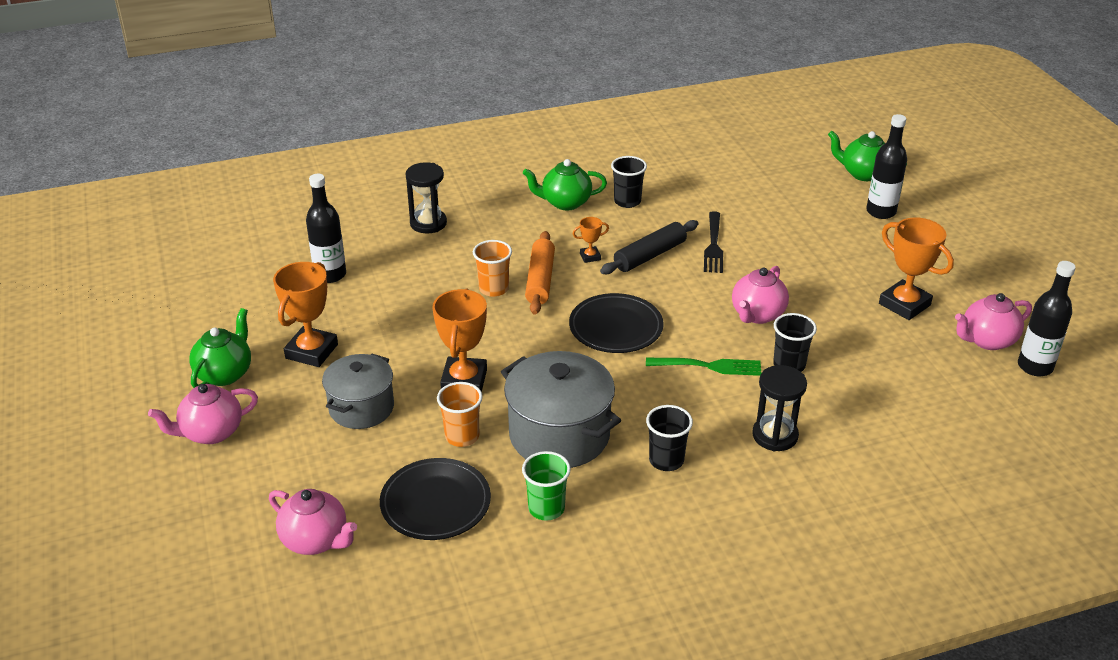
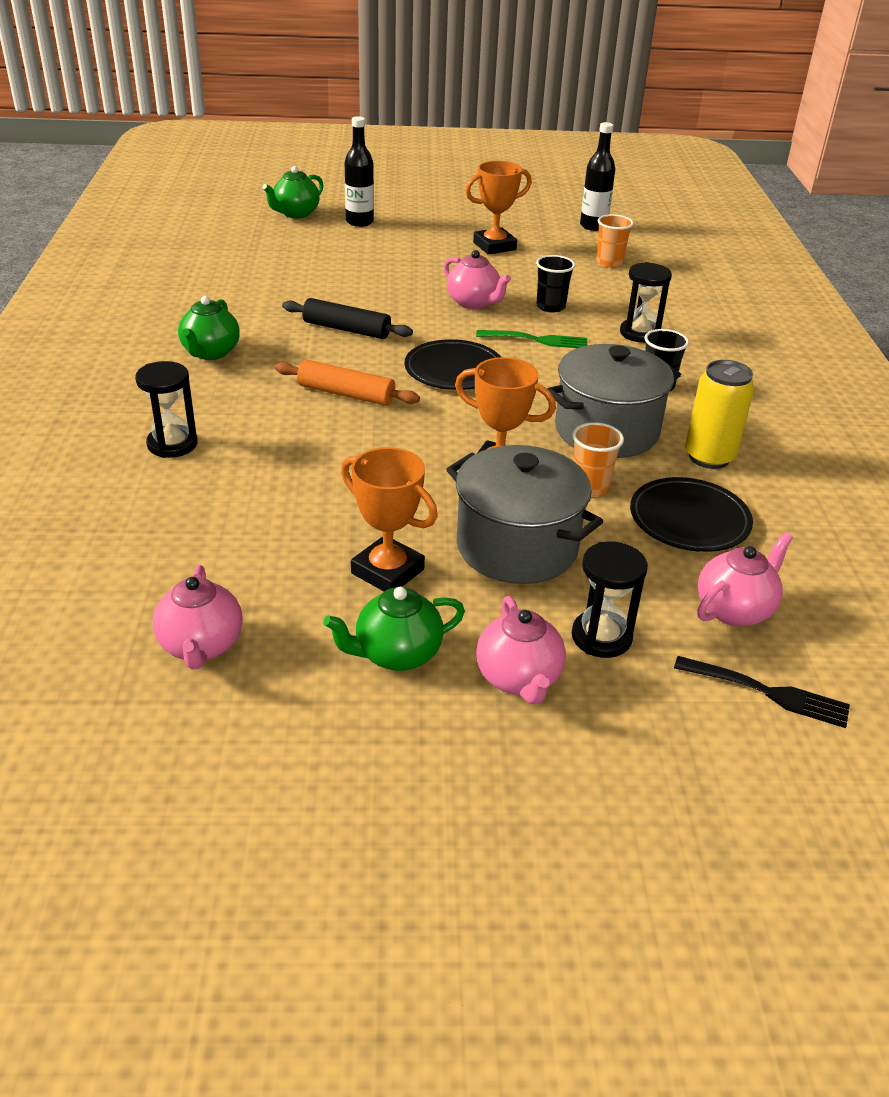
camera: 75 degrees left, 0 degrees up
(225, 373) = (396, 654): green teapot -> green teapot turned 60 degrees counterclockwise
(264, 467) = (601, 637): none -> black hourglass
(330, 275) = (227, 535): black bottle -> none
(361, 408) = (517, 547): grey pot -> grey pot, size x1.52
(493, 289) = (343, 424): orange cup -> orange cup (609, 262)
(546, 508) = (709, 457): green cup -> yellow can
(590, 257) = (324, 359): orange trophy -> none
(627, 201) = (240, 320): black cup -> none
(649, 255) = (346, 329): black rolling pin -> black rolling pin turned 45 degrees counterclockwise
(708, 366) = (536, 340): green fork -> green fork turned 75 degrees clockwise
(713, 245) = (352, 297): black fork -> black fork (766, 692)
(987, 340) = (555, 232): pink teapot -> pink teapot (201, 646)

